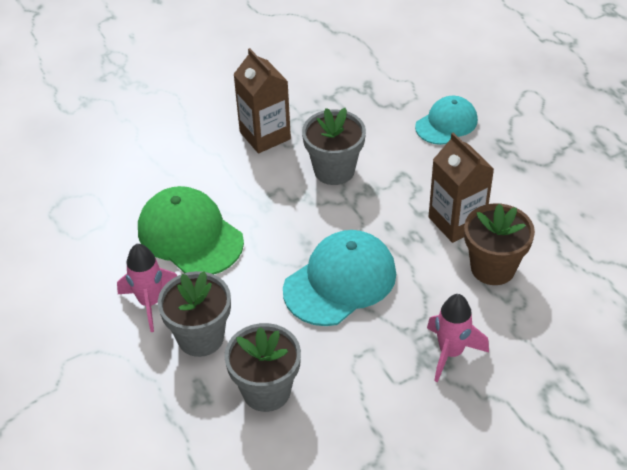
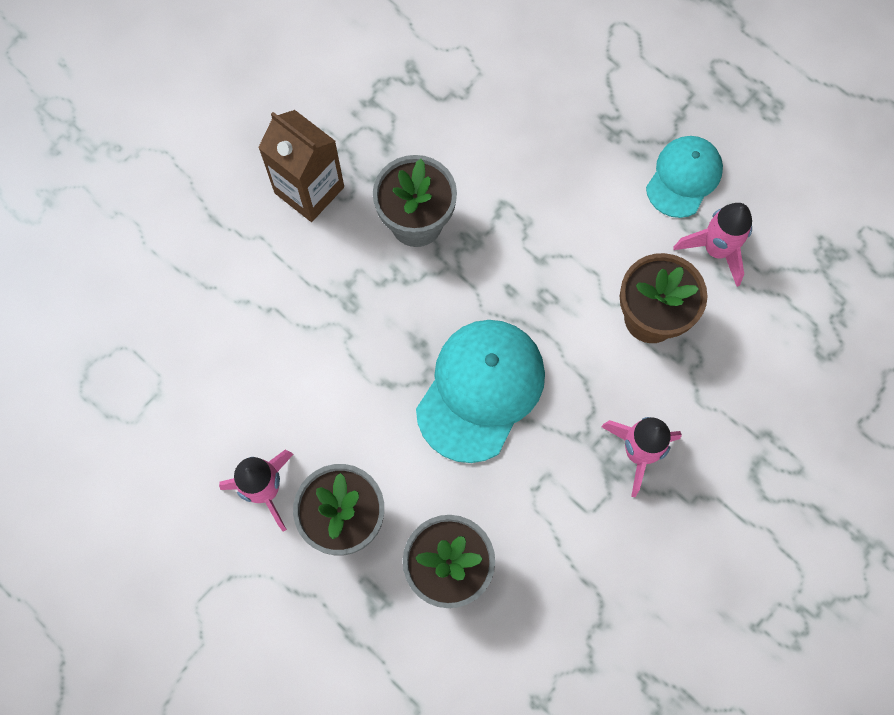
camera: 20 degrees left, 25 degrees up
(190, 235) = (274, 376): green cap -> none
(446, 123) = (531, 107): turquoise cap -> turquoise cap (684, 177)
(456, 222) = (589, 261): brown carton -> none
(560, 238) = (716, 250): none -> pink rocket

